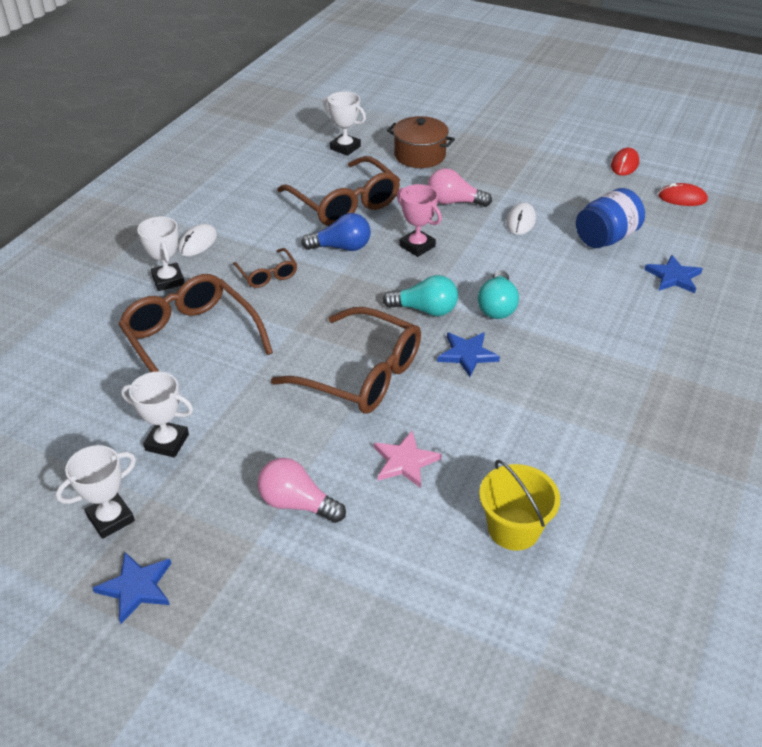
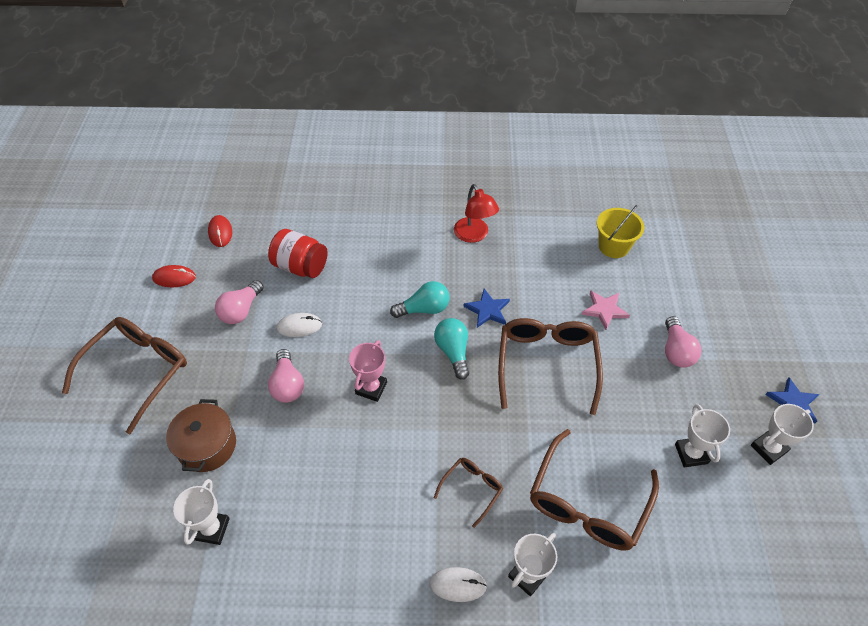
camera: 115 degrees left, 10 degrees up
(111, 518) = (768, 448): white trophy -> white trophy turned 60 degrees counterclockwise
(341, 247) = (401, 446): blue light bulb -> none
(345, 203) = (327, 477): brown glasses -> brown glasses (137, 371)
(561, 193) = (241, 310): none -> pink light bulb
(600, 385) = (474, 235): none -> red lamp
(606, 238) = (300, 266): blue jar -> red jar
(673, 277) = (335, 221): blue star -> none

